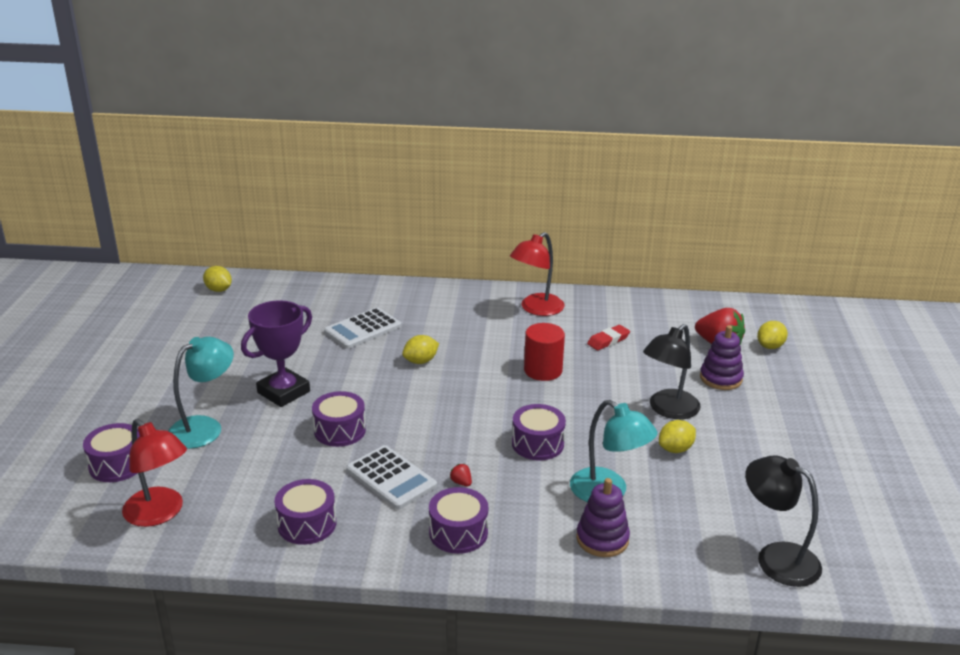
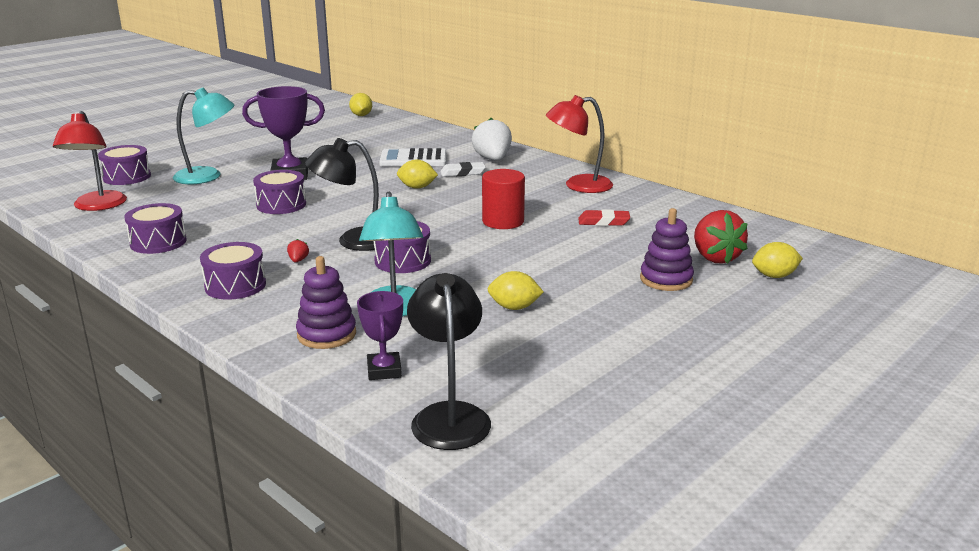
camera: 40 degrees right, 5 degrees down
(391, 478) = (258, 240): white calculator -> none
(428, 304) = (492, 159): none -> white strawberry
(430, 329) = (462, 173): none -> white eraser
(668, 410) = (564, 281): black lamp -> black lamp (353, 241)
(687, 546) = (384, 370): none -> purple trophy

